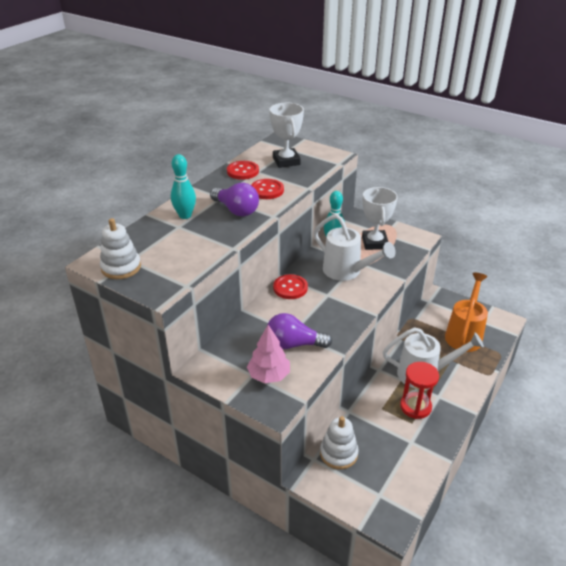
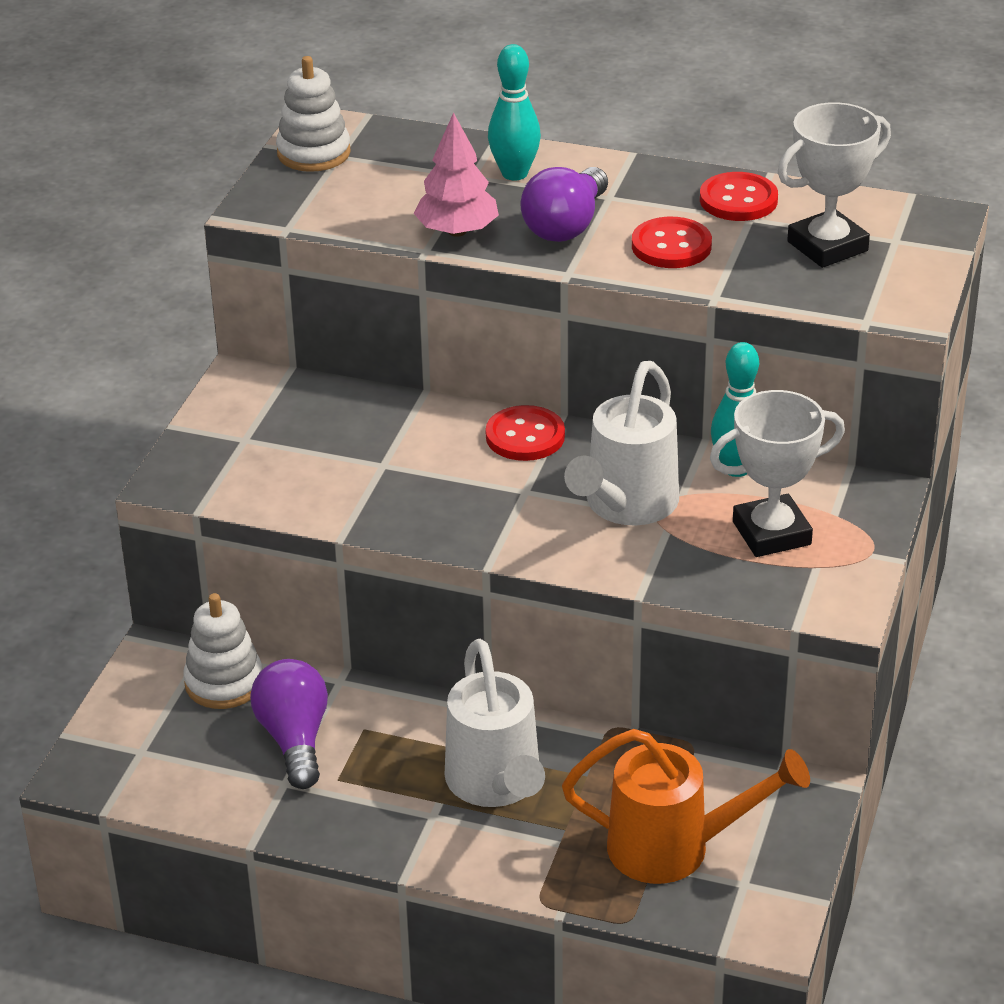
camera: 75 degrees right, 0 degrees up
(269, 375) = (249, 459): pink tree -> pink tree (457, 231)
(293, 344) = (346, 472): purple light bulb -> purple light bulb (294, 739)
(415, 407) = (387, 780): red hourglass -> none

